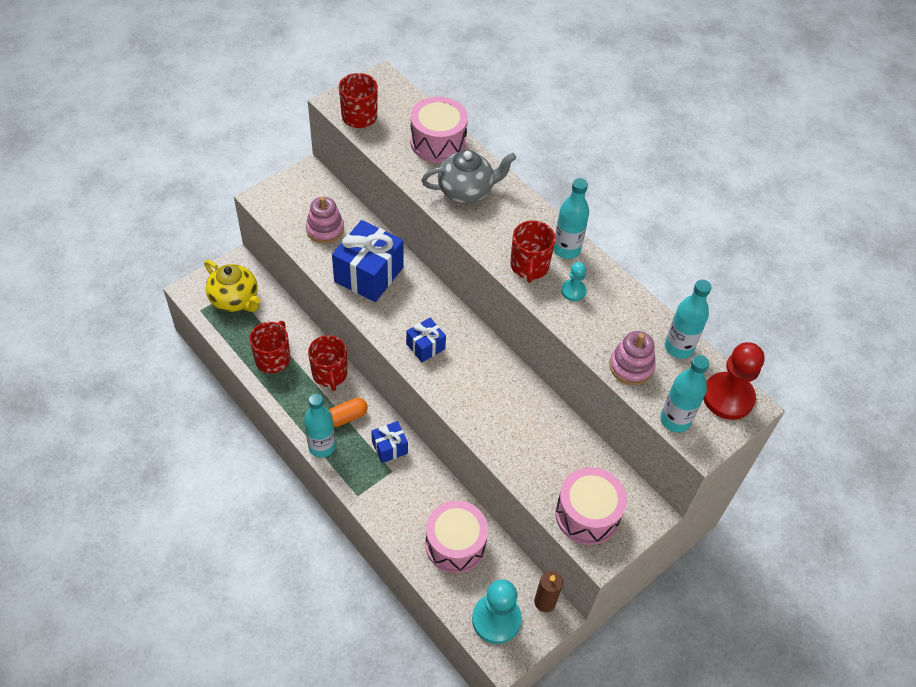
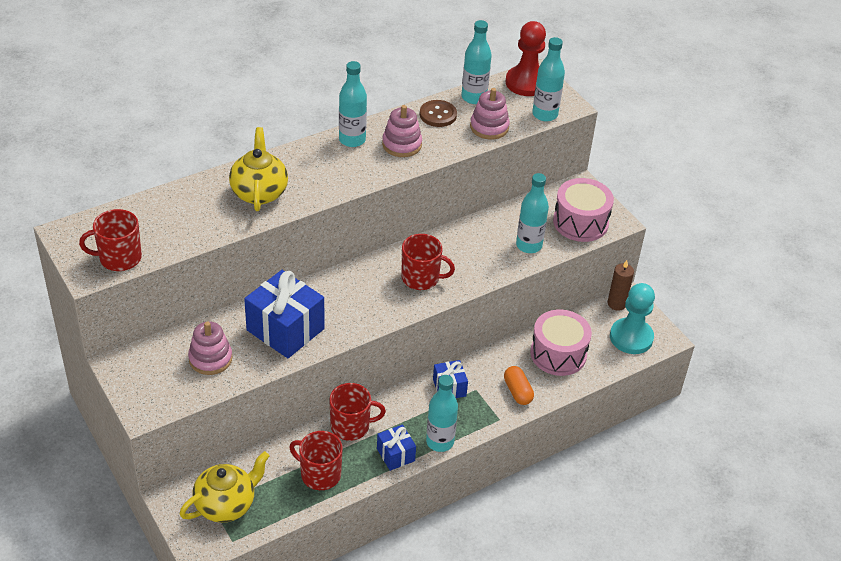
camera: 80 degrees left, 10 degrees down
(347, 417) = (408, 417): orange capsule -> orange capsule (517, 391)
(425, 346) = (388, 298): blue gift -> blue gift (395, 455)
(438, 142) = (183, 203): pink drum -> none
(466, 191) = (259, 192): grey teapot -> yellow teapot
(529, 266) = (367, 166): red mug -> red mug (421, 278)
(533, 464) = (529, 245): none -> turquoise bottle
(573, 291) = (402, 144): turquoise pawn -> pink stacking toy
(634, 317) = (438, 115): none -> brown button

